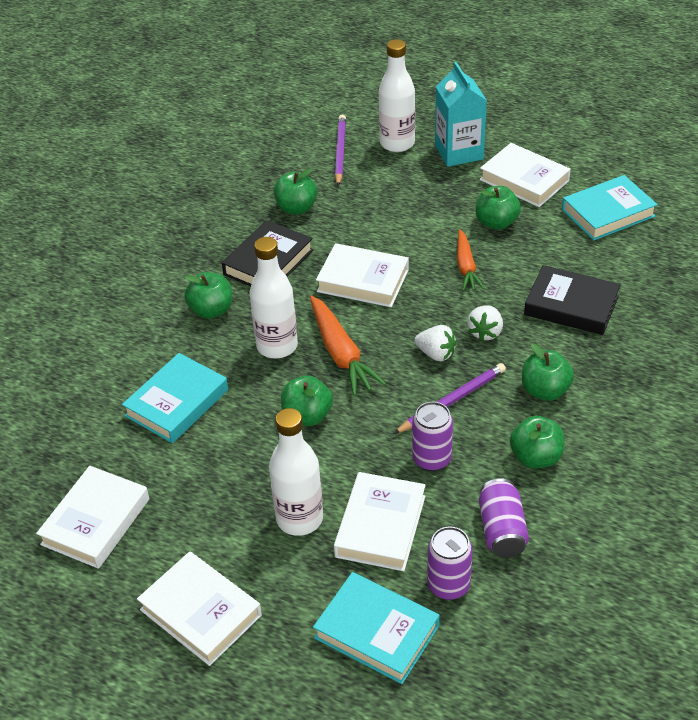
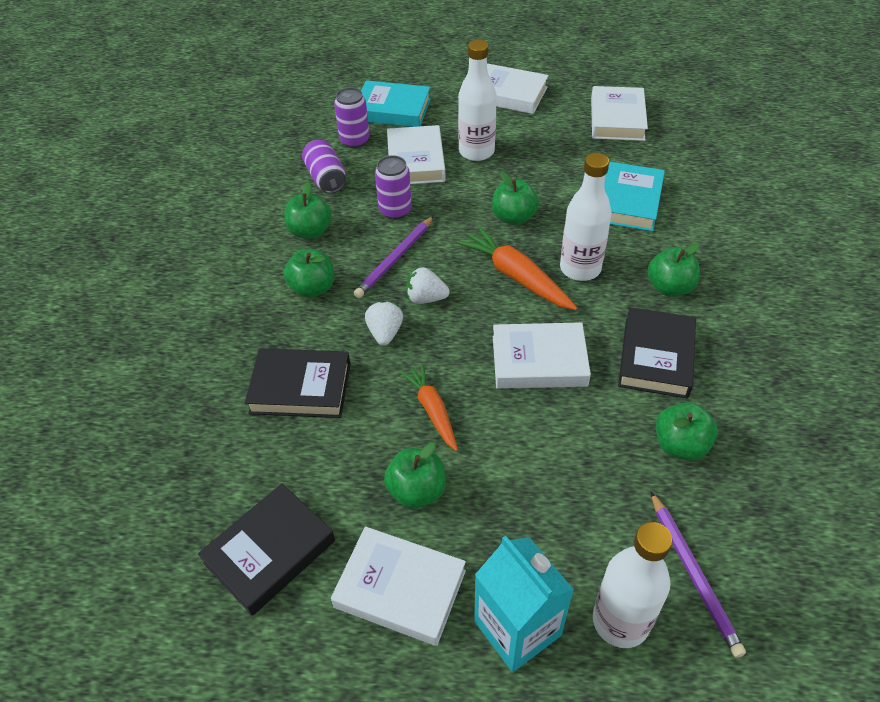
camera: 160 degrees right, 5 degrees up
(608, 213) = (270, 552): turquoise book -> black book

